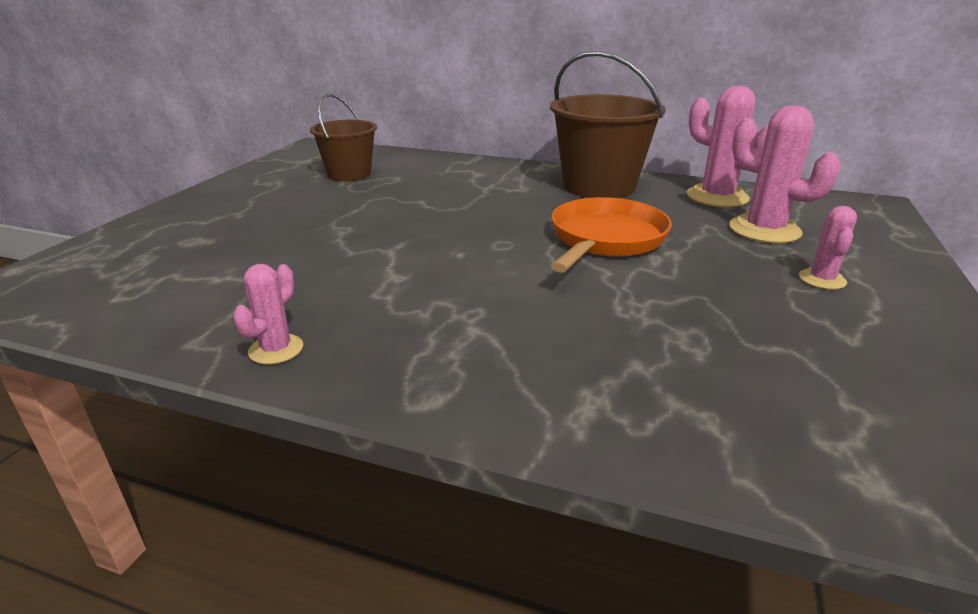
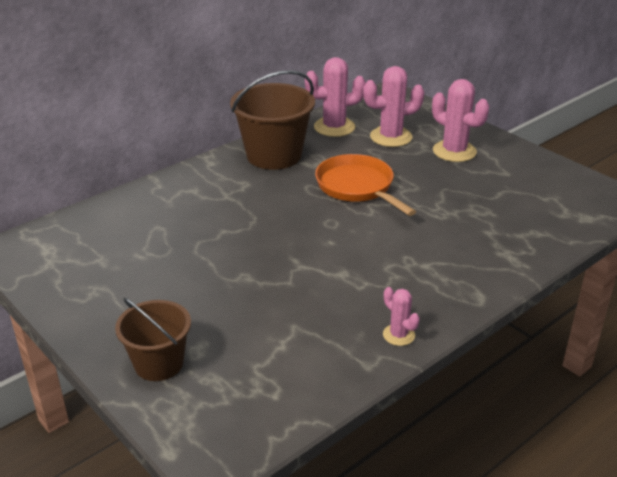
camera: 60 degrees left, 5 degrees up
(349, 174) = (121, 247): brown bucket -> brown bucket (159, 363)
(822, 279) = (454, 151): pink cactus -> pink cactus, size x1.84

